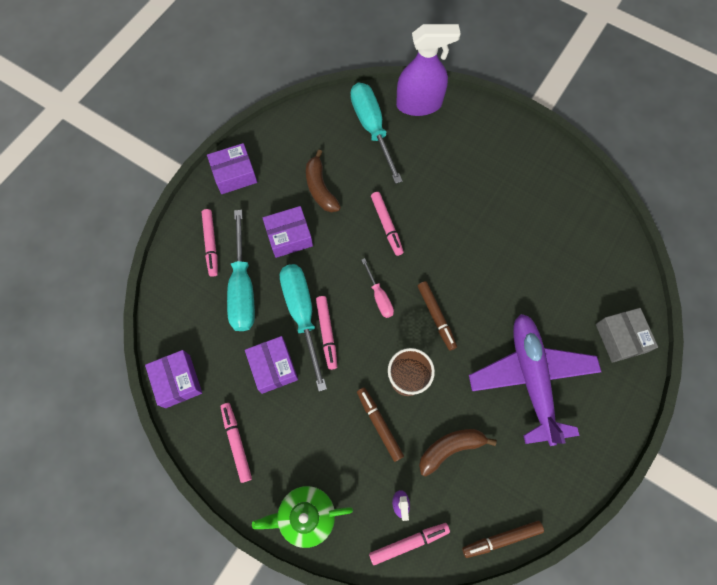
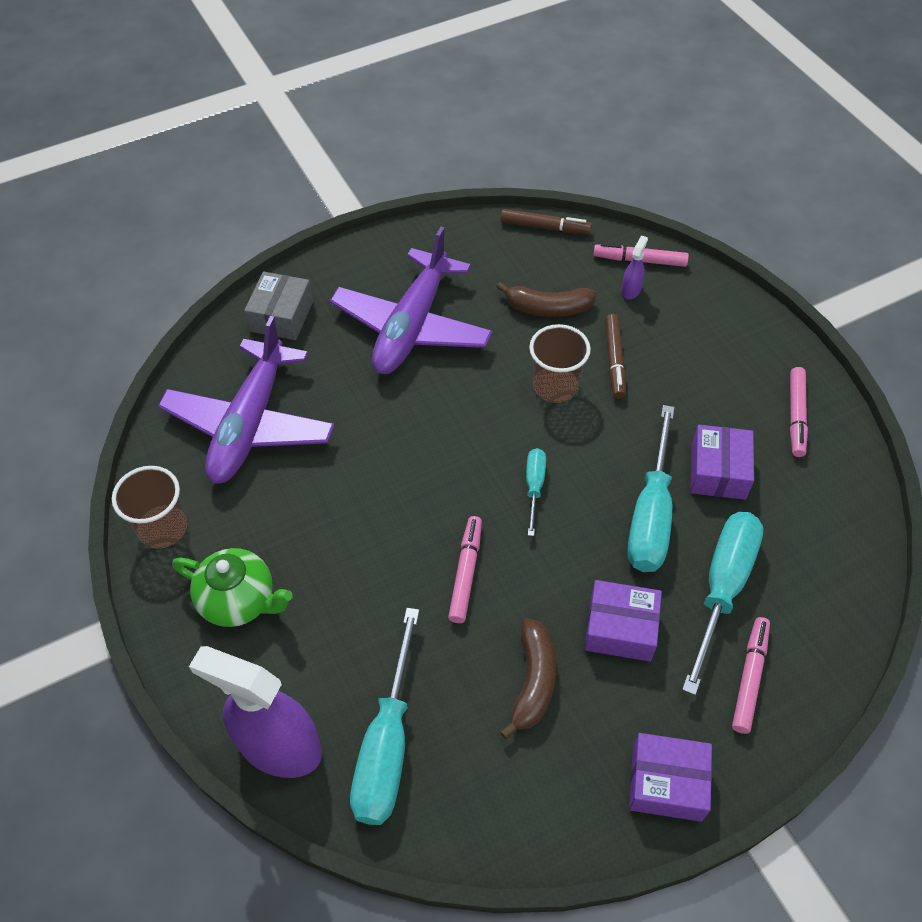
camera: 150 degrees left, 15 degrees down
(178, 381) = (855, 513): purple box -> none
(306, 515) = (739, 321): green teapot -> green teapot (239, 600)
(327, 333) = (628, 477): pink marker -> none
(379, 297) = (534, 487): pink screwdriver -> turquoise screwdriver
(436, 316) = (476, 431): brown marker -> none
(560, 168) = (163, 528): none -> brown cup
(570, 250) = (250, 424): none -> purple plane

